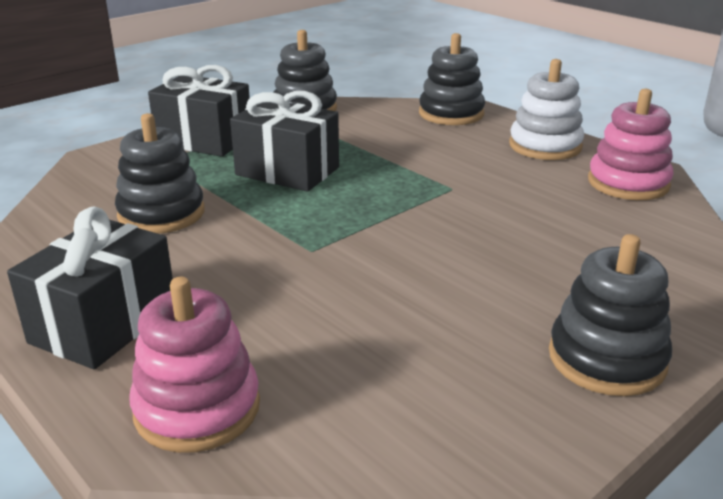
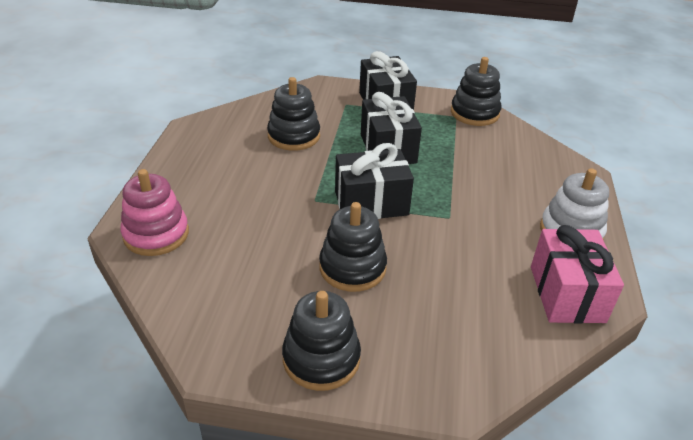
camera: 50 degrees right, 10 degrees up
(104, 324) = (189, 175): black gift -> black gift (371, 203)
(451, 114) = (559, 169): black stacking toy -> black stacking toy (352, 268)
(628, 183) = (567, 294): pink stacking toy -> pink gift

